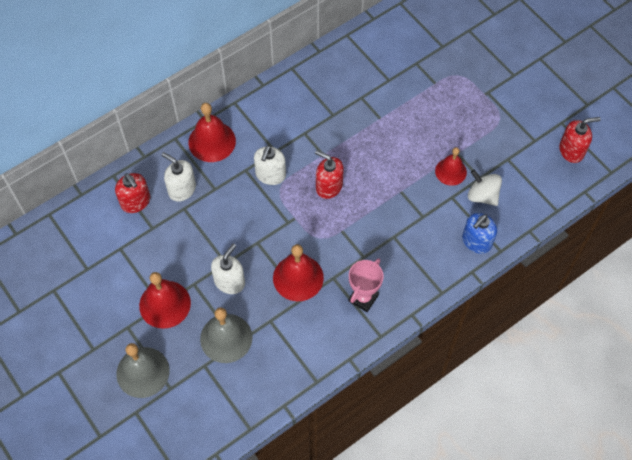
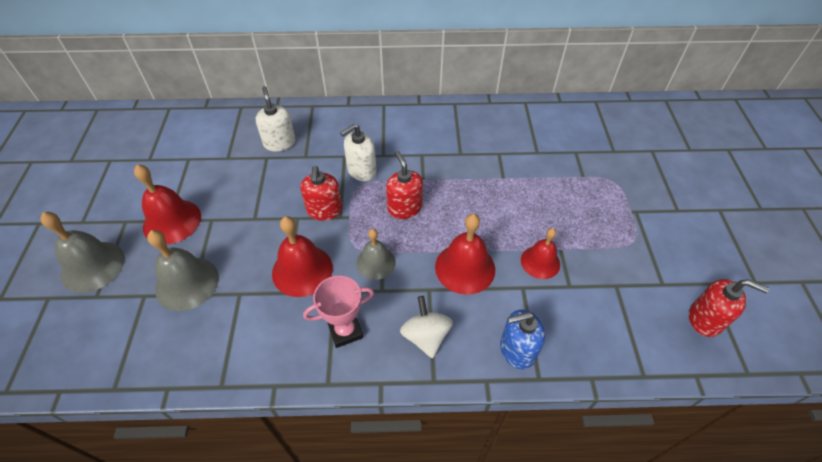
camera: 35 degrees right, 10 degrees down
(136, 202) = (236, 133): red soap dispenser -> red soap dispenser (324, 210)
(212, 141) = (338, 122): red bell -> red bell (465, 268)
(229, 282) = (241, 236): white soap dispenser -> none
(343, 240) = (375, 263): none -> grey bell
(482, 195) = (559, 305): white spinning top -> white spinning top (426, 336)

